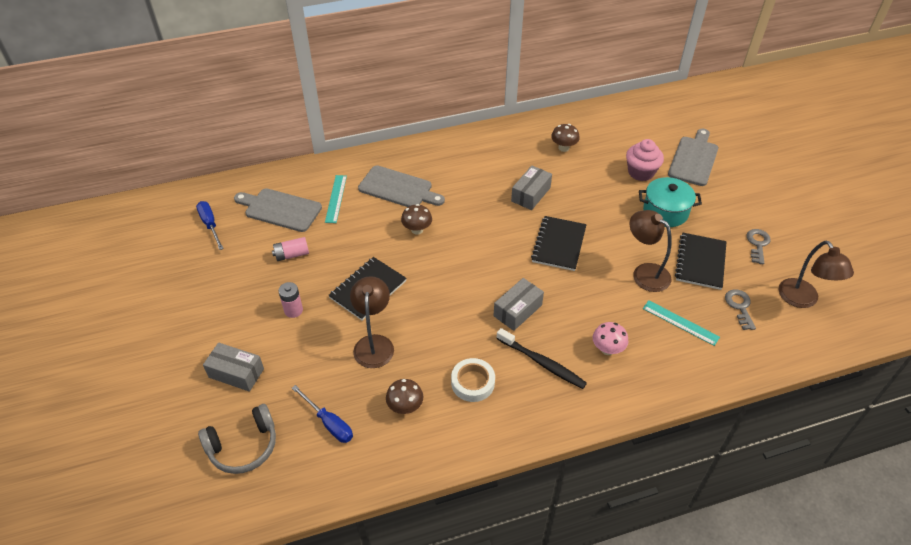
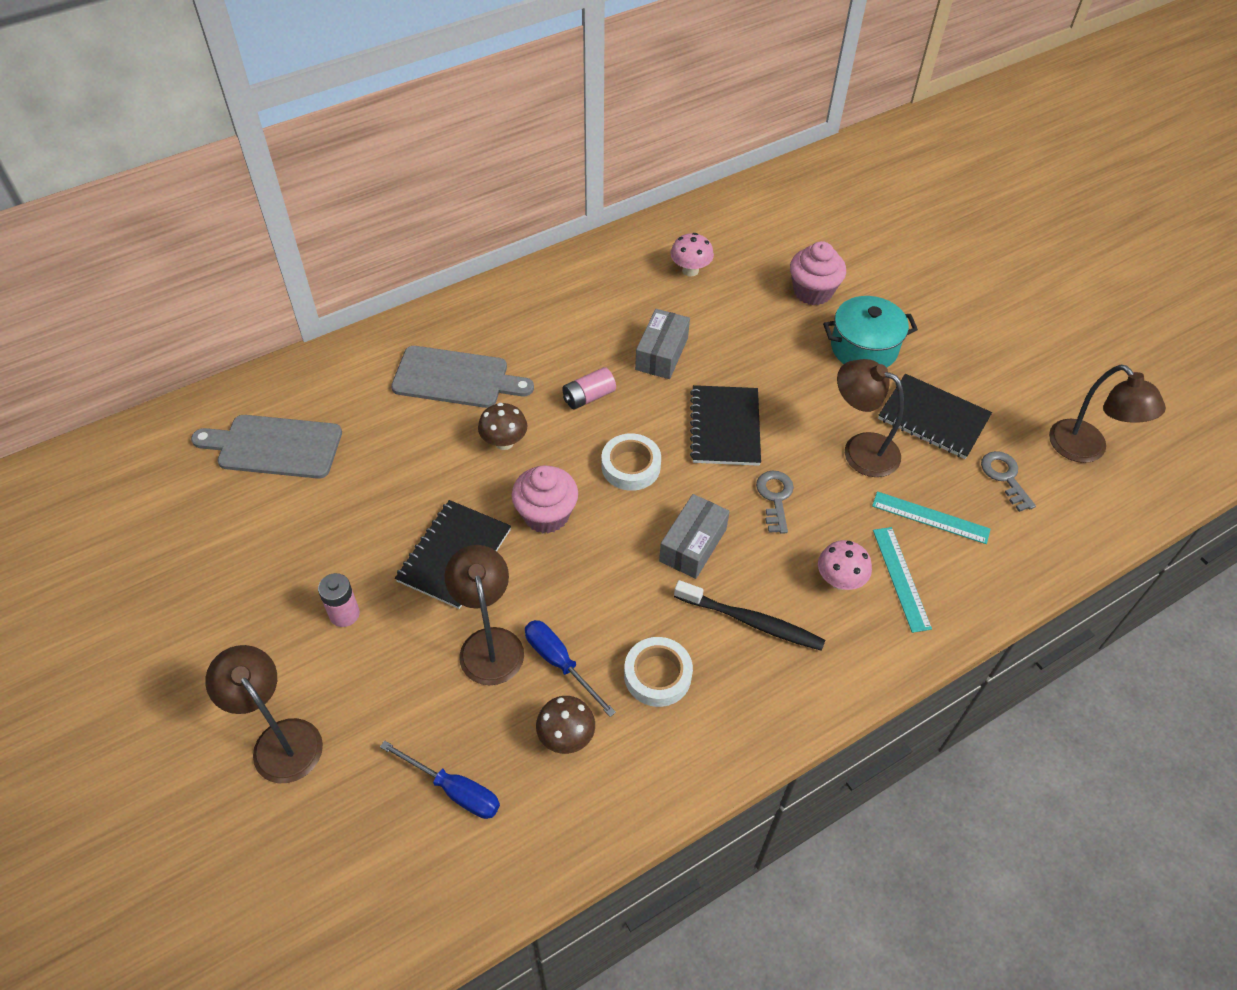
camera: 15 degrees left, 5 degrees up
(210, 225) = (164, 493): blue screwdriver -> blue screwdriver (560, 663)
(236, 373) = (280, 739): grey box -> brown lamp
(243, 446) = (327, 861): grey headphones -> none
(292, 255) = (315, 520): pink battery -> pink battery (588, 397)
(336, 198) = (360, 412): turquoise ruler -> turquoise ruler (901, 578)
(430, 276) = (546, 515): none -> pink cupcake
(491, 257) = (631, 466): none -> white tape
(563, 148) = (690, 270): brown mushroom -> pink mushroom
(694, 159) = (882, 258): grey cutting board -> none
(700, 262) = (933, 418): black notebook -> black notebook turned 60 degrees counterclockwise
(757, 244) = (1004, 376): grey key -> grey key (775, 497)

